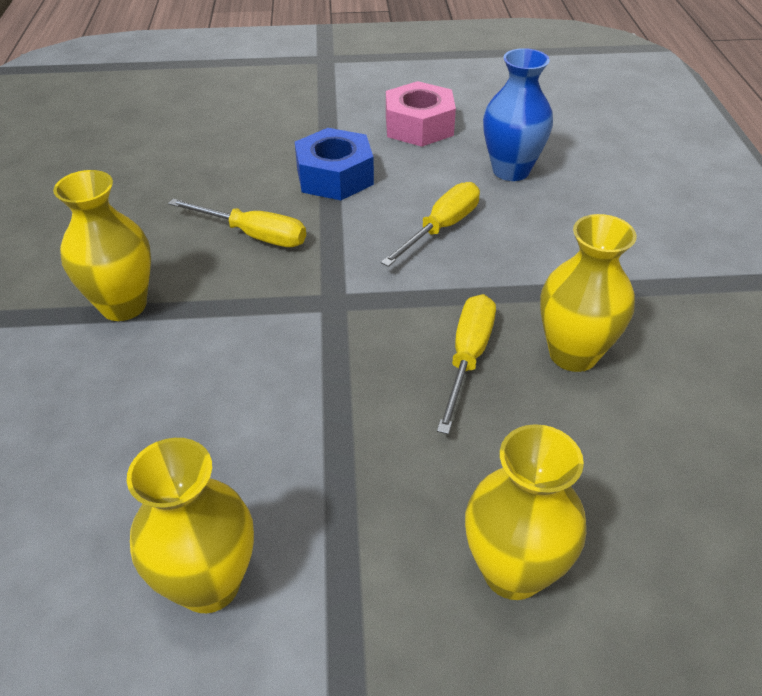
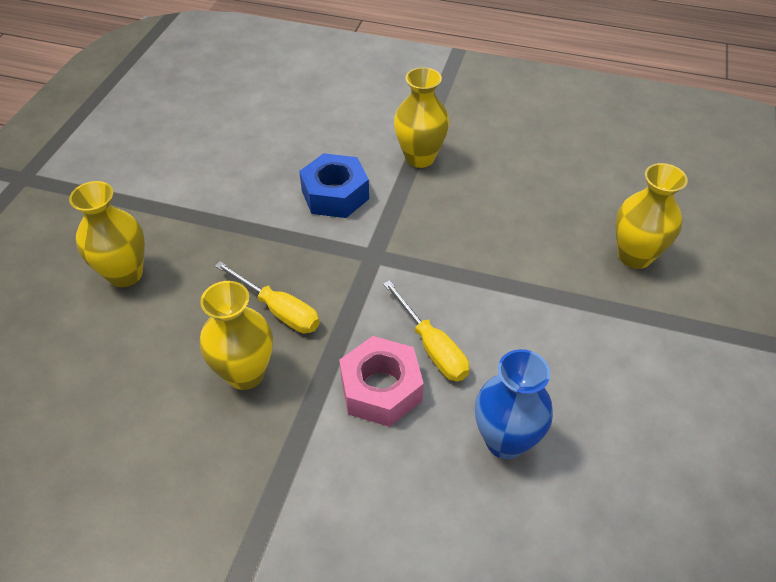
camera: 110 degrees right, 5 degrees up
(209, 584) = (202, 167): yellow vase -> yellow vase (634, 256)
(254, 235) = (470, 229): yellow screwdriver -> none
(335, 176) = (538, 296): blue nut -> blue nut (335, 195)
(419, 126) = (618, 390): pink nut -> pink nut (381, 389)

